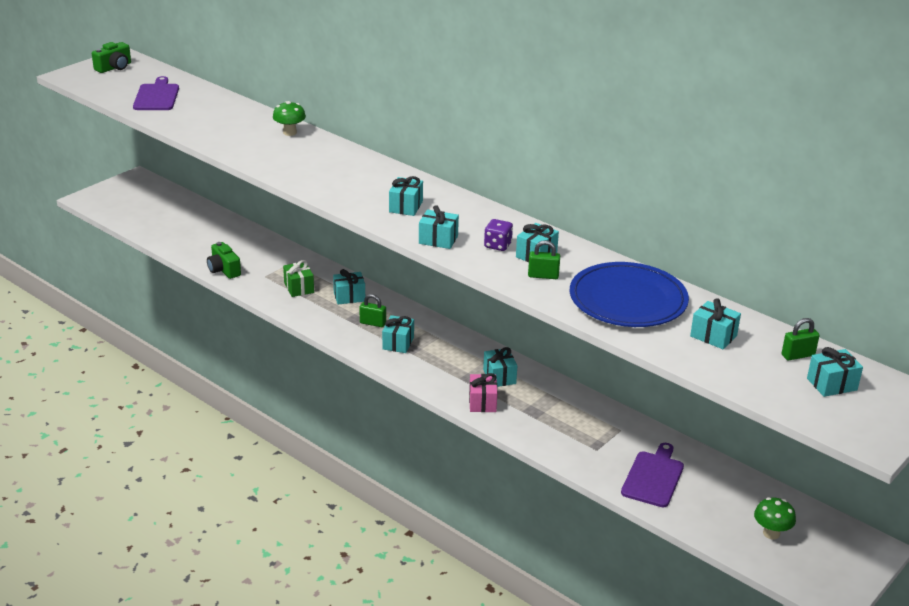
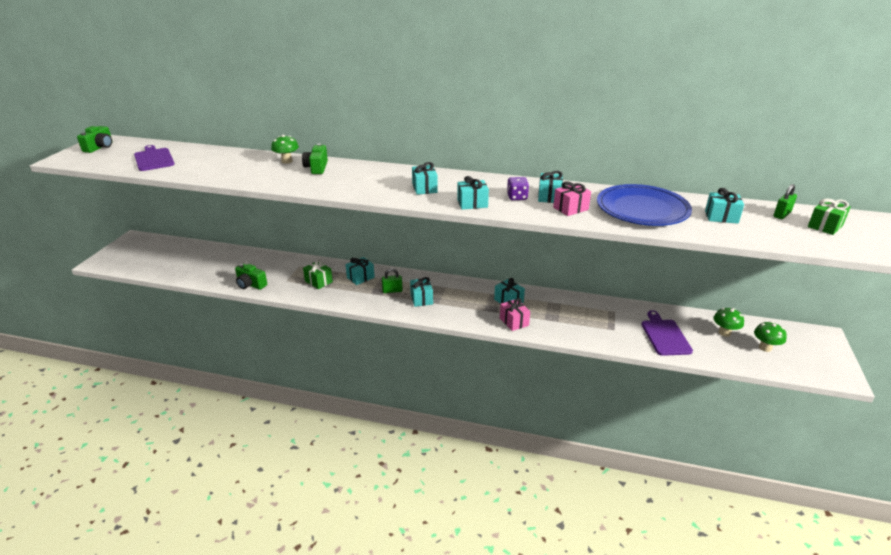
camera: 25 degrees left, 0 degrees up
(314, 150) = (317, 168): none -> green camera
(543, 276) = (570, 208): green padlock -> pink gift
(737, 499) = (724, 333): none -> green mushroom
(832, 384) = (825, 226): turquoise gift -> green gift

